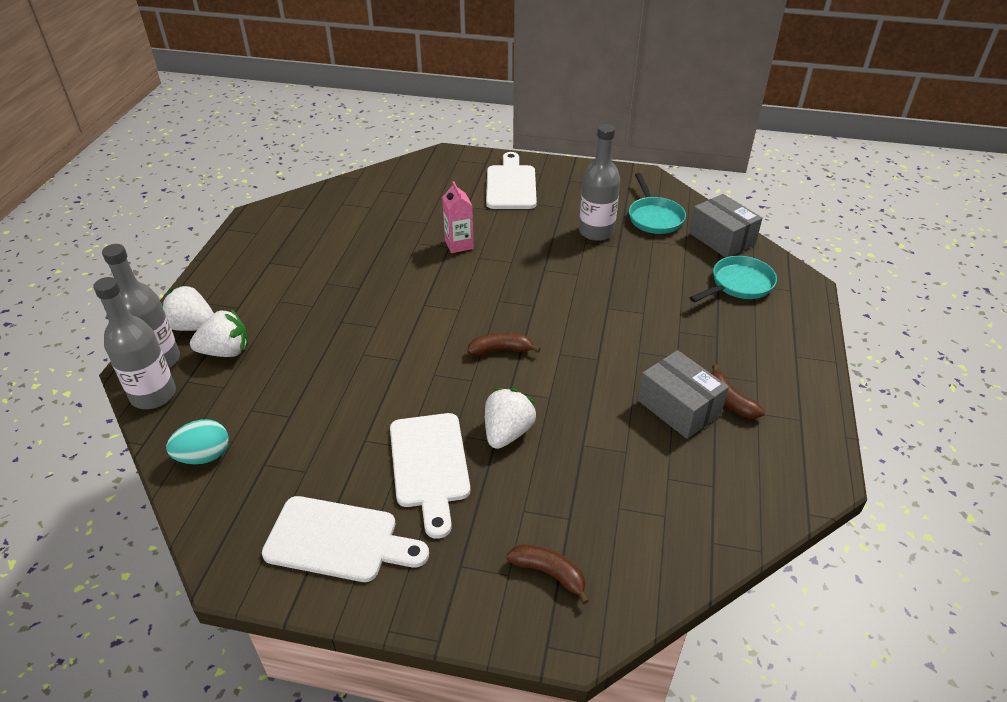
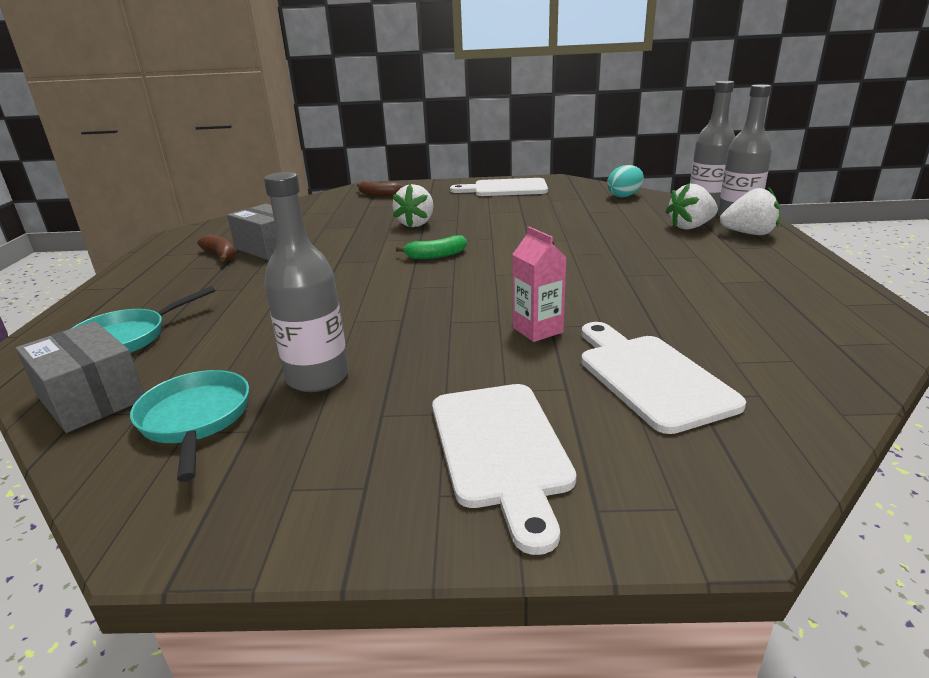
camera: 170 degrees right, 15 degrees down
(429, 465) = (467, 209): white cutting board -> white cutting board (650, 377)
(501, 350) = (435, 255): brown banana -> green banana

